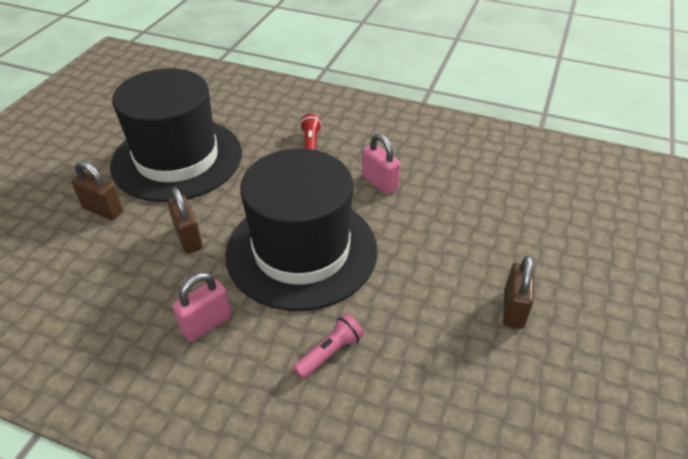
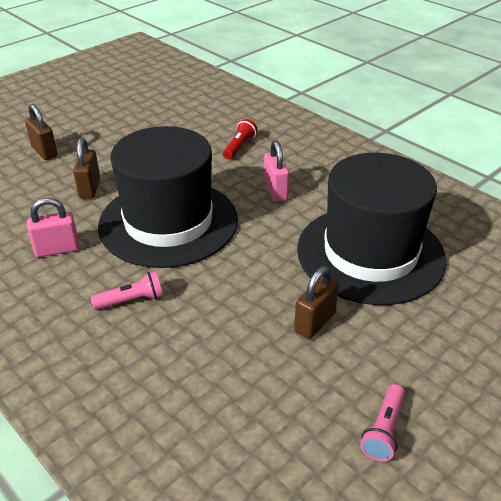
camera: 25 degrees right, 5 degrees down
(177, 159) = (124, 130): black hat -> black hat (370, 253)
(643, 392) = (383, 430): none -> pink flashlight

